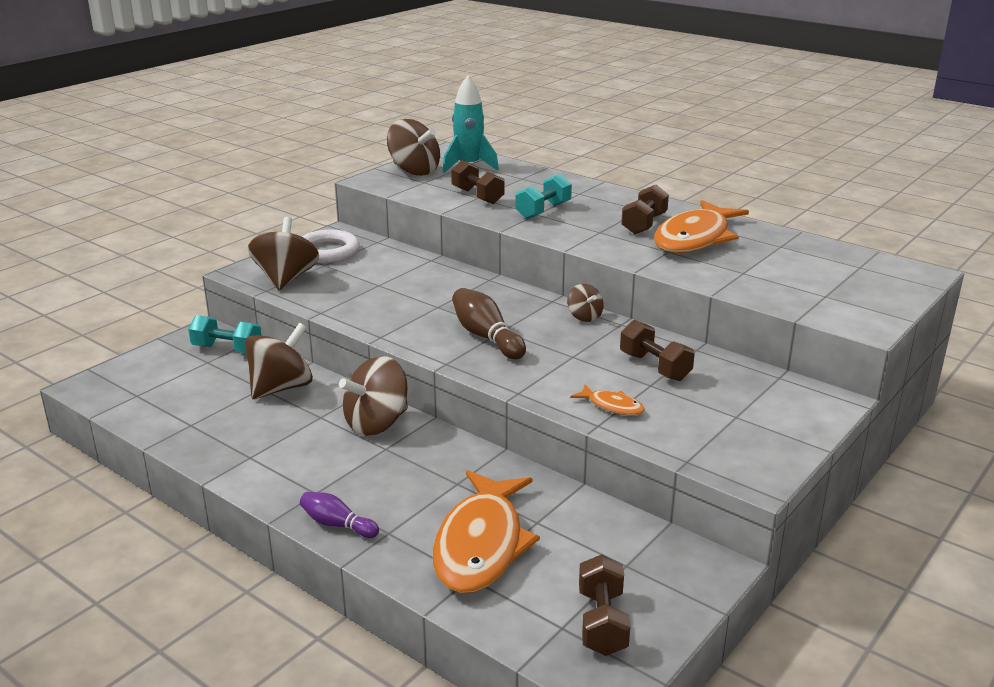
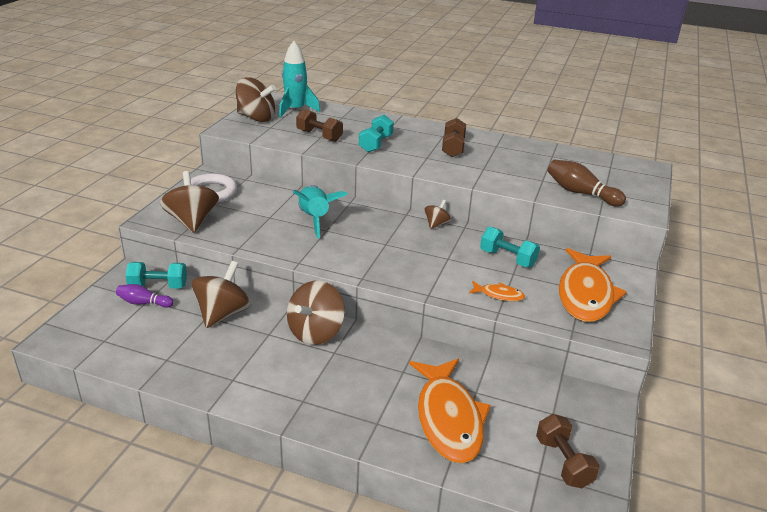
camera: 20 degrees left, 5 degrees up
(337, 525) = (335, 425): purple bowling pin -> purple bowling pin (144, 303)
(432, 292) = (314, 218): none -> turquoise rocket
(486, 337) = (378, 251): brown bowling pin -> brown bowling pin (580, 193)
(584, 317) = (436, 224): brown spinning top -> brown spinning top turned 105 degrees counterclockwise
(655, 367) = (507, 258): brown dumbbell -> turquoise dumbbell
(695, 238) = (494, 156): orange fish -> orange fish (585, 294)

